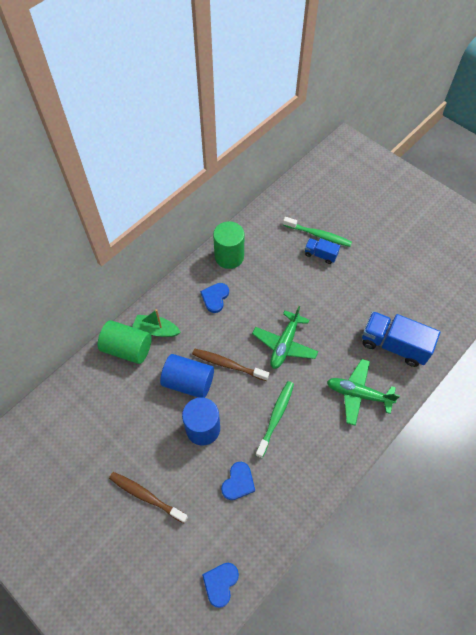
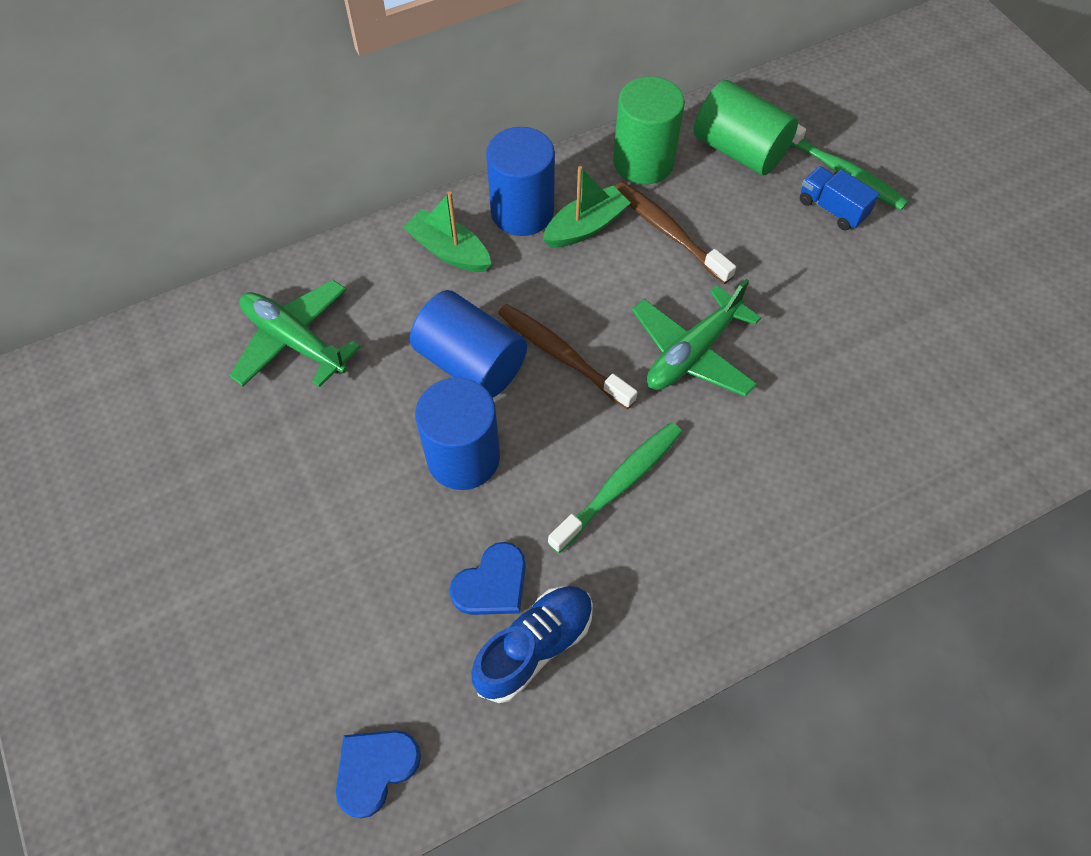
camera: 20 degrees right, 0 degrees up
(127, 348) = (380, 267): green cylinder -> green cylinder (739, 150)
(146, 496) = (301, 547): brown toothbrush -> brown toothbrush (669, 232)
(183, 299) = (522, 212): none -> blue cylinder
(215, 298) = (585, 227): blue heart -> green boat
(267, 504) = (534, 647): none -> blue shoe
(358, 394) = (813, 497): green plane -> green plane (295, 341)
(394, 345) = (928, 425): blue truck -> none

